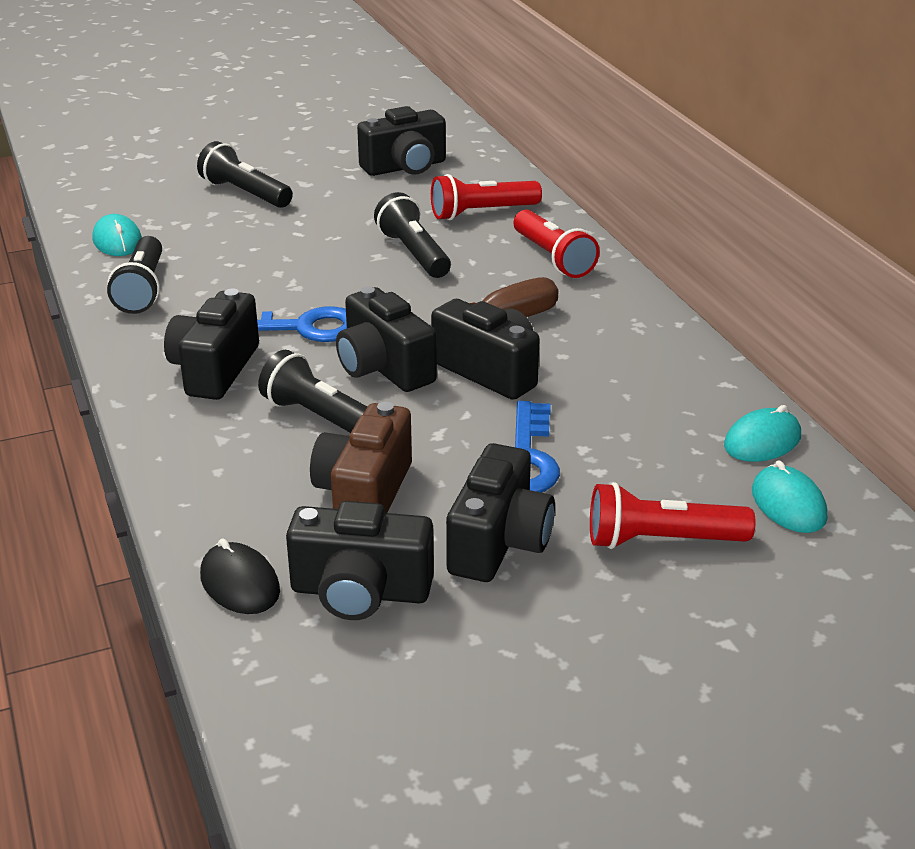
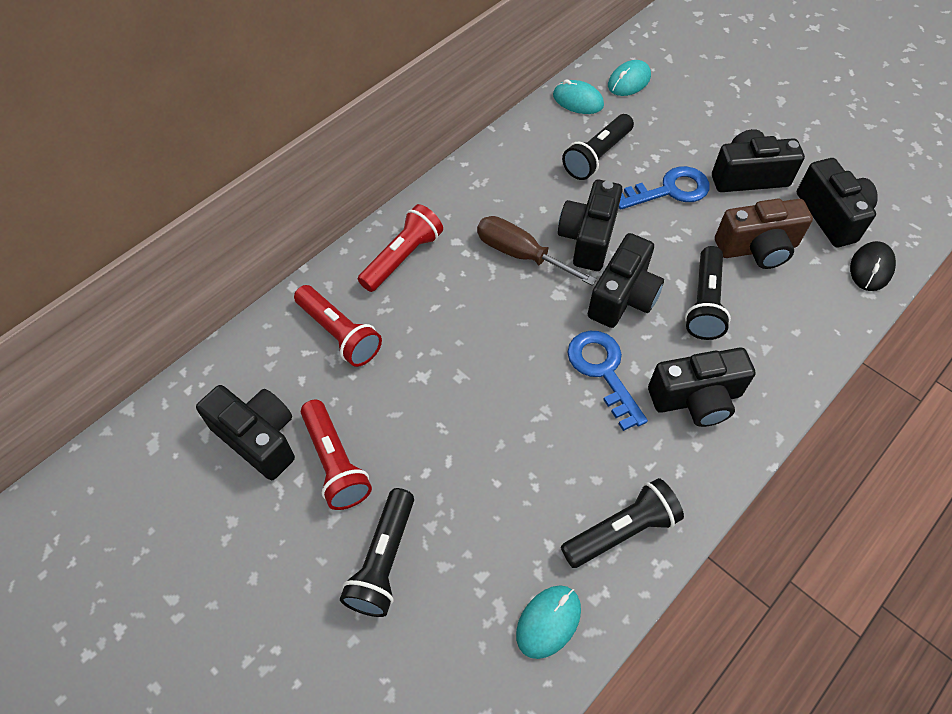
camera: 115 degrees left, 25 degrees up
(414, 254) = (442, 351): black flashlight -> black flashlight (597, 156)
(661, 540) = (695, 118): red flashlight -> red flashlight (335, 463)

